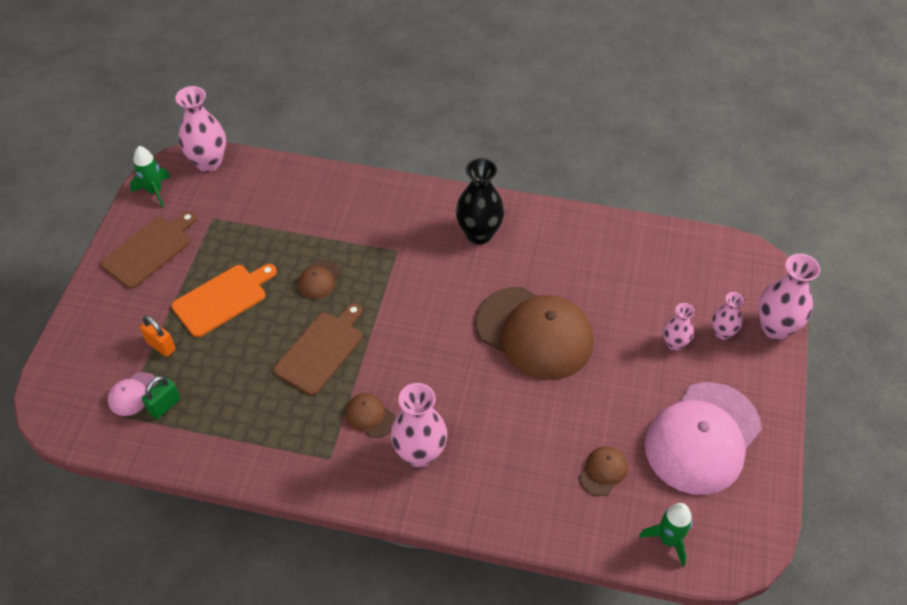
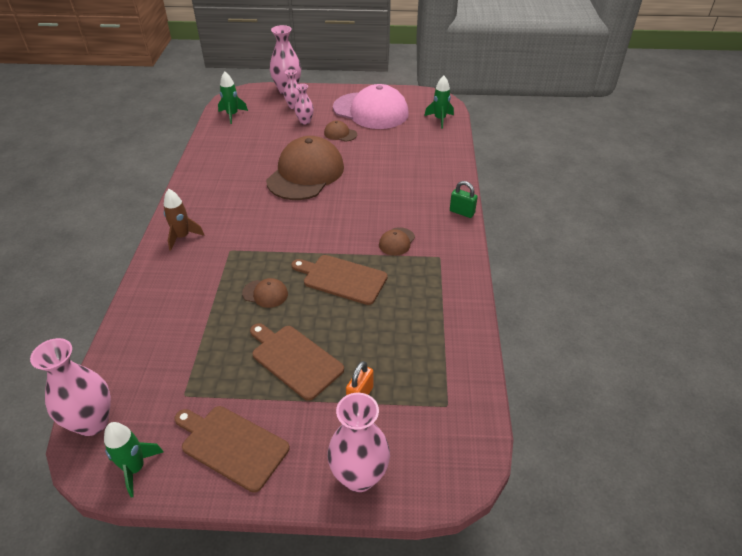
camera: 100 degrees left, 10 degrees down
(133, 394) = (421, 403): pink cap -> none
(164, 406) = (426, 373): green padlock -> green padlock (462, 212)
(222, 299) = (295, 360): orange cutting board -> brown cutting board
(420, 453) = (419, 213): pink vase -> pink vase (359, 476)
(430, 210) = (182, 237): none -> brown rocket
(479, 234) = (211, 207): black vase -> none
(603, 471) = (405, 141): brown cap -> brown cap (340, 134)
(698, 256) = (232, 115): none -> green rocket

